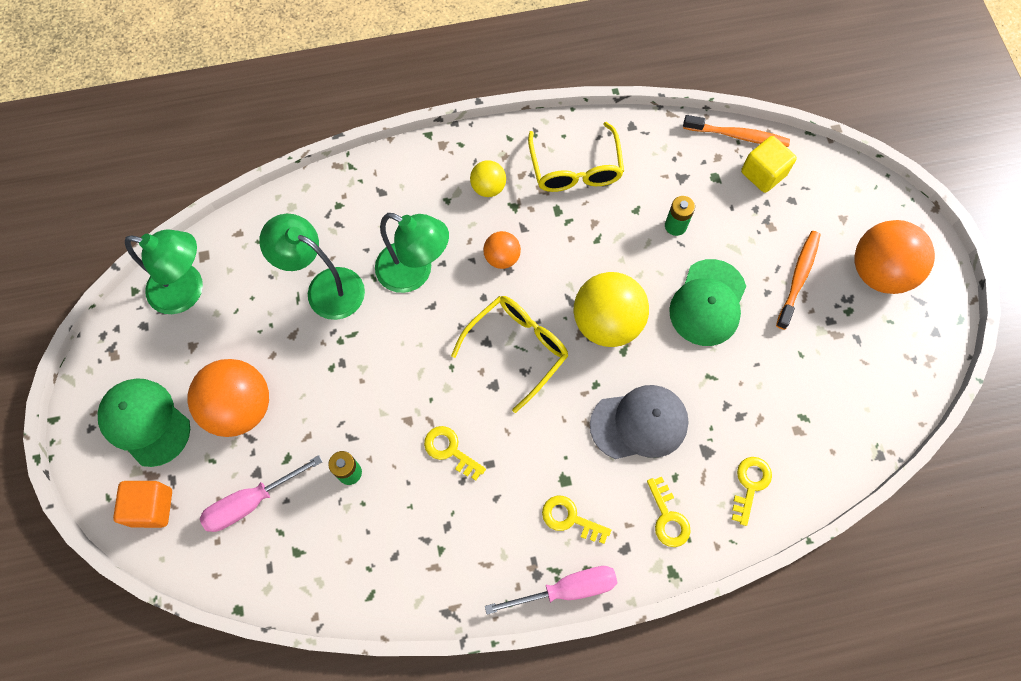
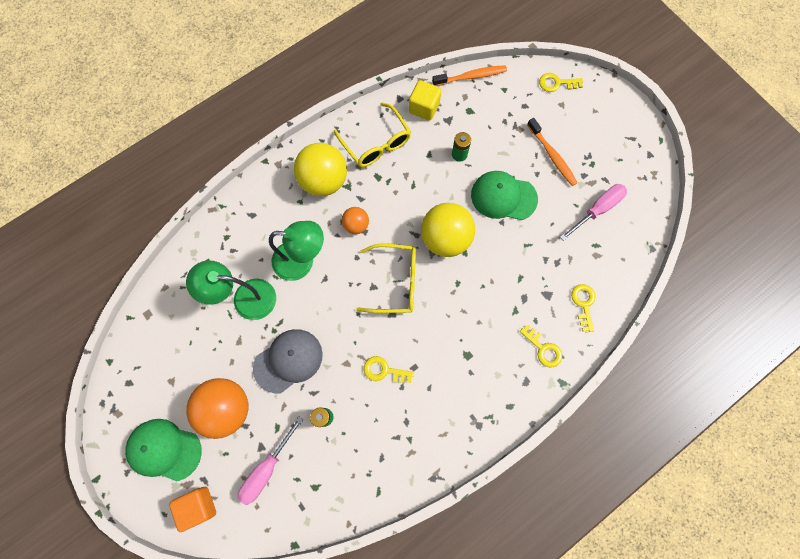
camera: 25 degrees left, 5 degrees up
(187, 291) = (148, 344): green lamp -> none
(488, 187) = (324, 181): yellow ball -> yellow ball, size x1.92
(517, 348) = (396, 282): yellow glasses -> yellow glasses turned 75 degrees clockwise
(567, 589) = (502, 425): pink screwdriver -> pink screwdriver (597, 209)
(570, 518) = (483, 379): yellow key -> yellow key (556, 83)
(639, 423) = (497, 296): grey cap -> grey cap (288, 361)
(708, 303) = (503, 197): green cap -> green cap turned 105 degrees clockwise
(763, 173) = (499, 95): yellow cube -> yellow cube (424, 108)
(798, 278) = (552, 156): orange toothbrush -> orange toothbrush turned 150 degrees clockwise
(879, 272) = (599, 130): orange ball -> none

